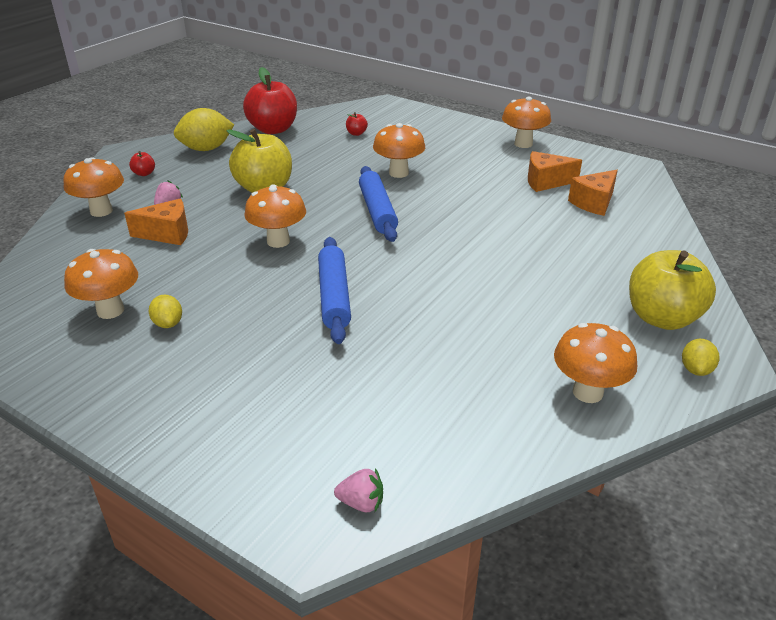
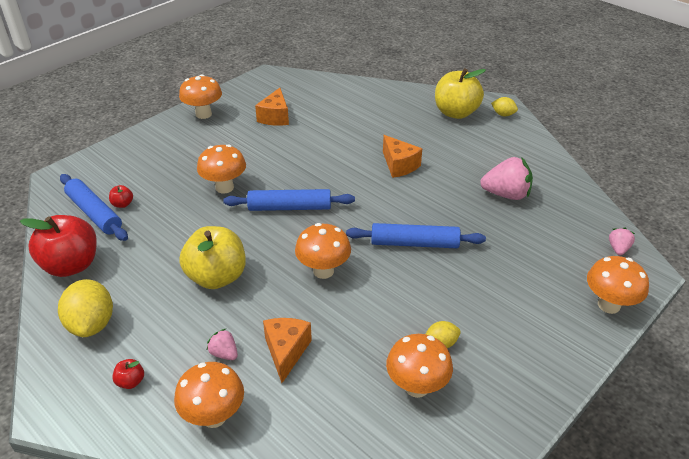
camera: 80 degrees left, 5 degrees up
(340, 125) = (94, 213): none -> blue rolling pin
(464, 373) = (506, 194): none -> pink strawberry
(587, 392) = (522, 153): orange mushroom -> orange mushroom (609, 305)
(594, 203) = (315, 104): orange cheese -> orange cheese (399, 165)

